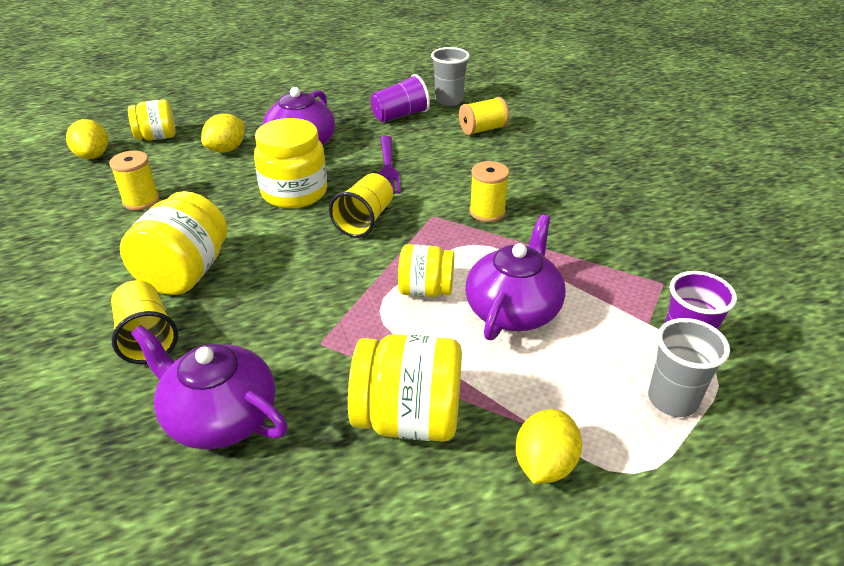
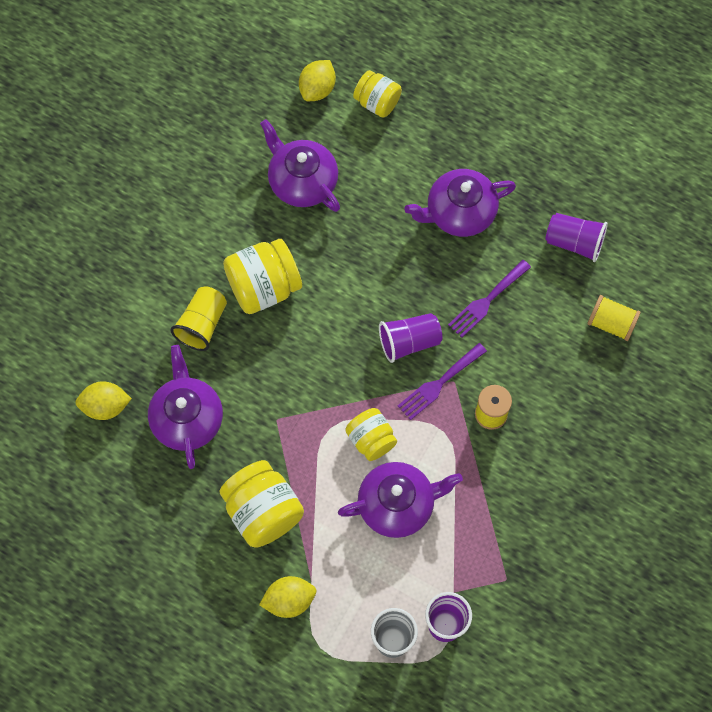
camera: 50 degrees right, 30 degrees up
(141, 201) = (302, 181): yellow spool -> purple teapot
(227, 149) = (407, 167): yellow lemon -> yellow lemon (105, 406)
(294, 192) = (398, 267): yellow jar -> none
(365, 220) = (409, 342): yellow cup -> purple cup
(424, 224) = (439, 383): none -> purple fork
(449, 100) = (638, 258): grey cup -> none

